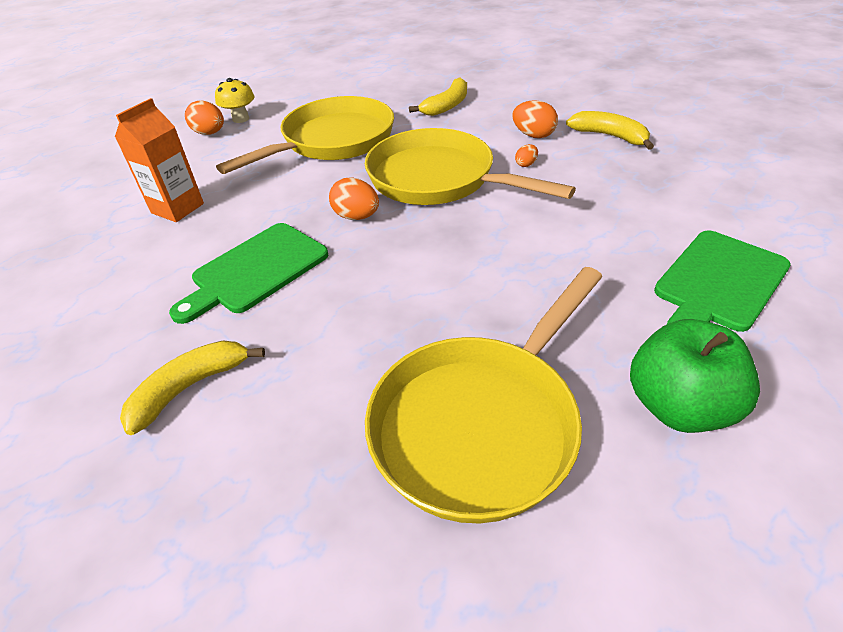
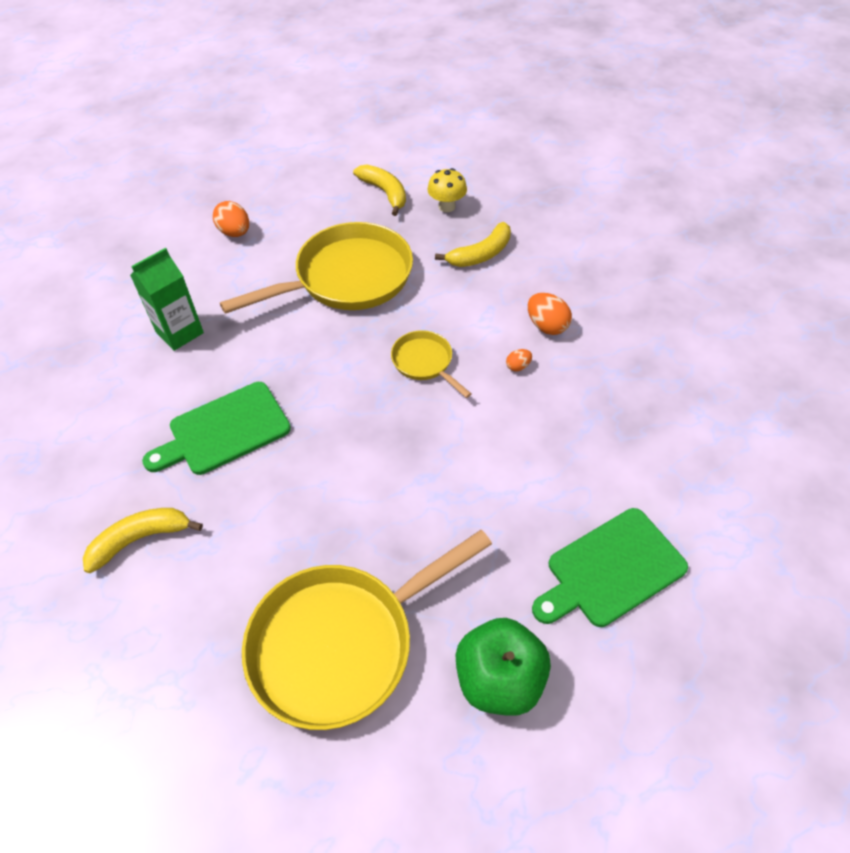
camera: 15 degrees right, 10 degrees up
(177, 208) = (179, 332): orange carton -> green carton
(240, 119) = (270, 218): yellow mushroom -> yellow mushroom (447, 206)
(356, 217) = (331, 390): orange egg -> none
(438, 179) = (425, 362): yellow pan -> yellow pan, size x0.48
(609, 136) = (623, 350): yellow banana -> yellow banana (385, 193)

